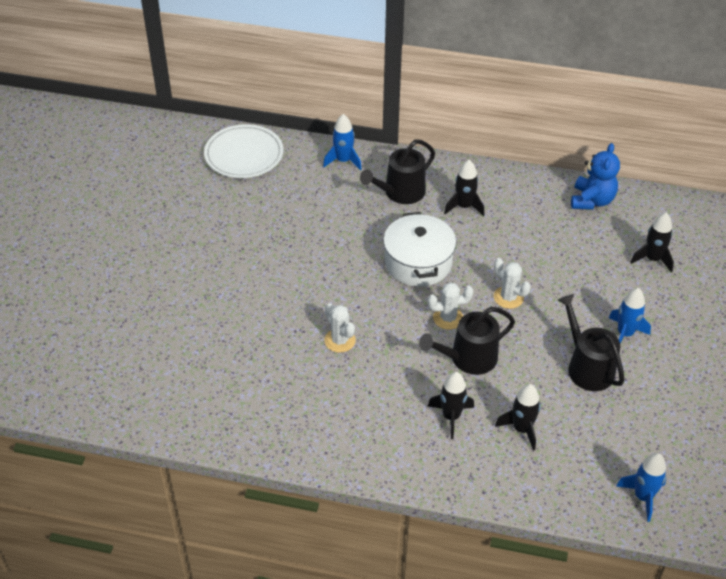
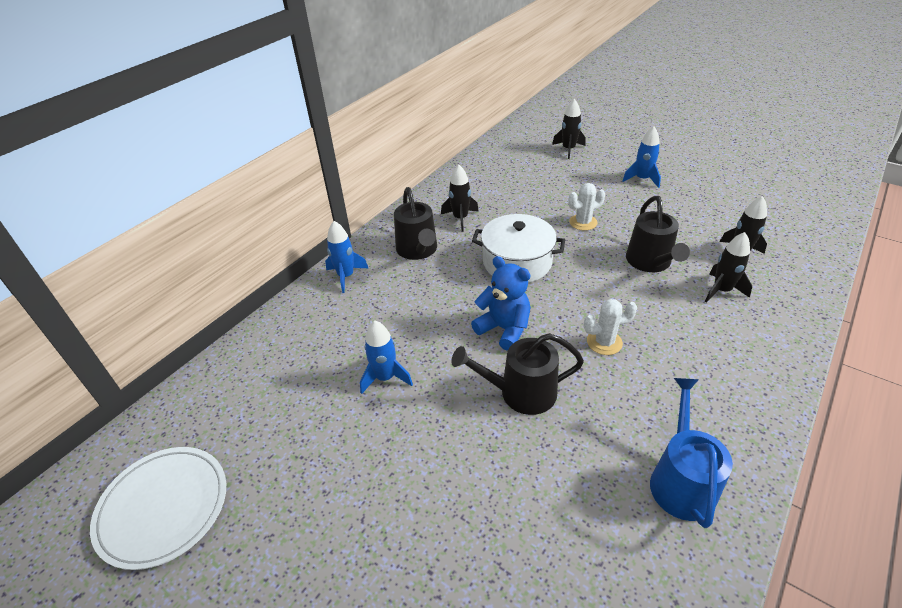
camera: 65 degrees left, 5 degrees down
(218, 403) = (681, 480): none -> blue watering can
(244, 154) = (273, 352): white plate -> white plate (163, 507)
(448, 318) = (596, 262): white cactus -> none
(587, 367) = (673, 204): black watering can -> black watering can (521, 393)
(592, 200) = (492, 158): blue teddy bear -> blue teddy bear (504, 329)
(643, 497) = (813, 213): blue rocket -> blue rocket (385, 377)

